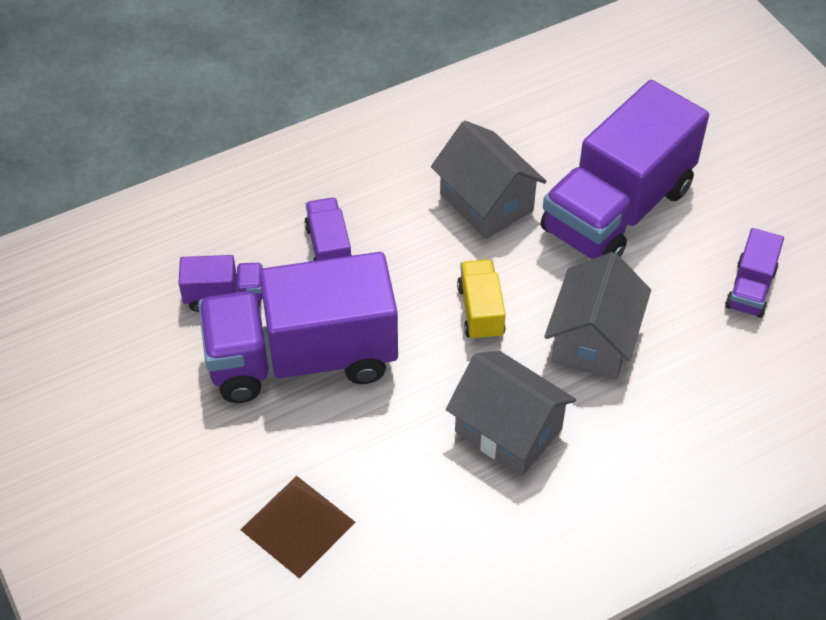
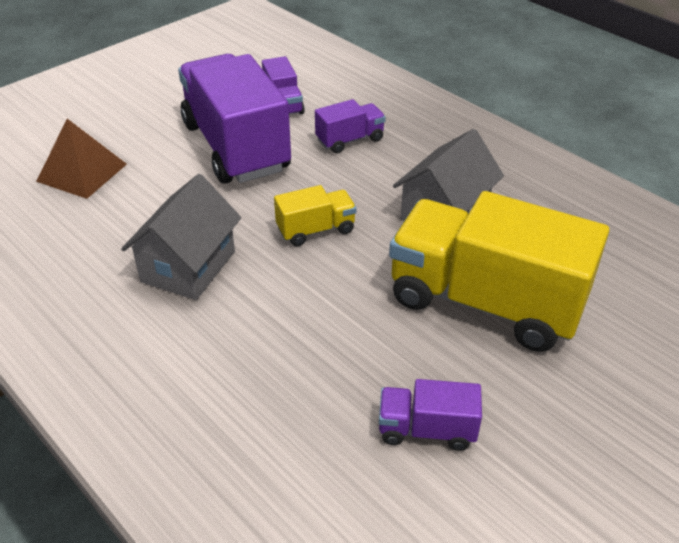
camera: 75 degrees right, 10 degrees down
(593, 340) = (307, 307): grey house -> none
(617, 210) = (485, 302): purple truck -> yellow truck

